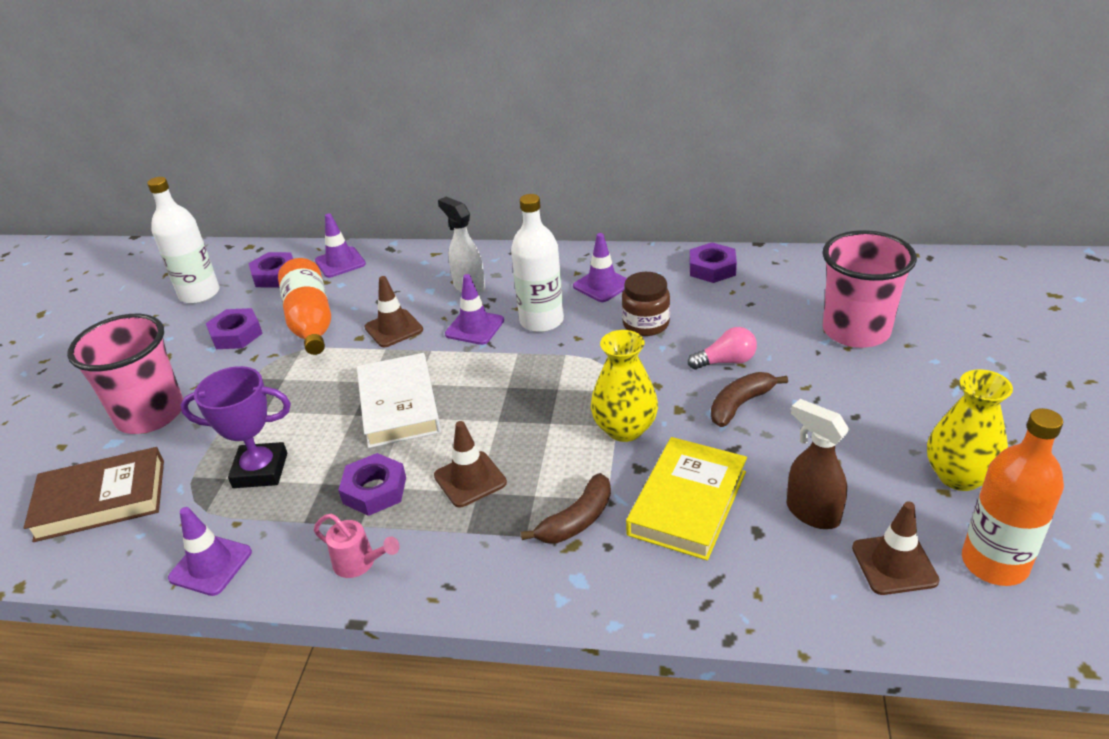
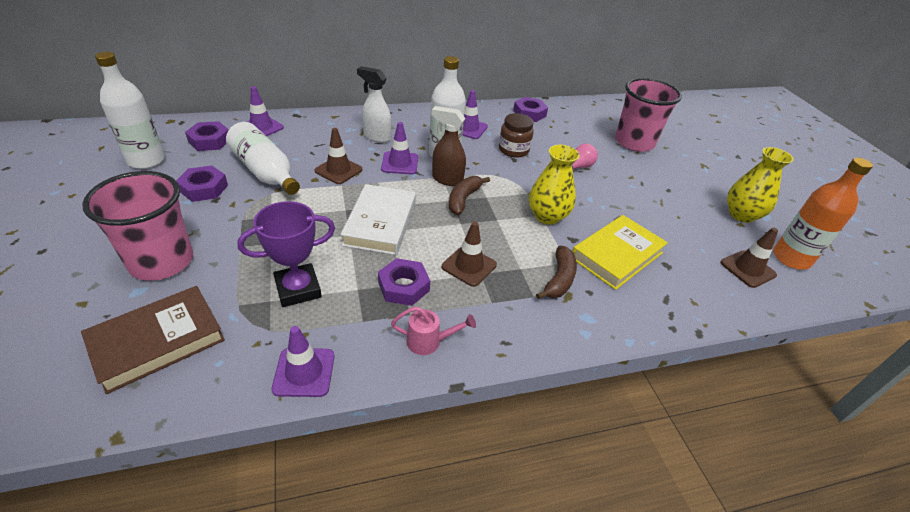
camera: 30 degrees left, 5 degrees up
(310, 321) = (265, 172): orange bottle -> white bottle
(399, 405) = (380, 223): white book -> white book turned 45 degrees clockwise
(688, 503) = (617, 255): yellow book -> yellow book turned 45 degrees clockwise
(740, 404) = (603, 191): brown banana -> brown banana (463, 199)
(812, 513) = (687, 248): brown spray bottle -> brown spray bottle (446, 179)

